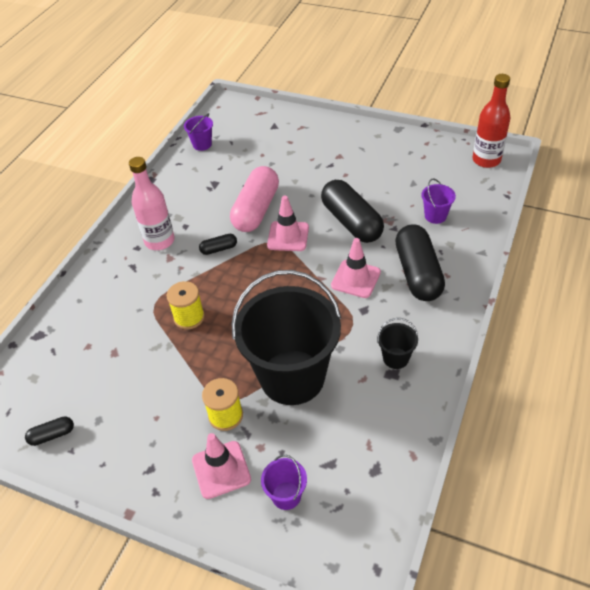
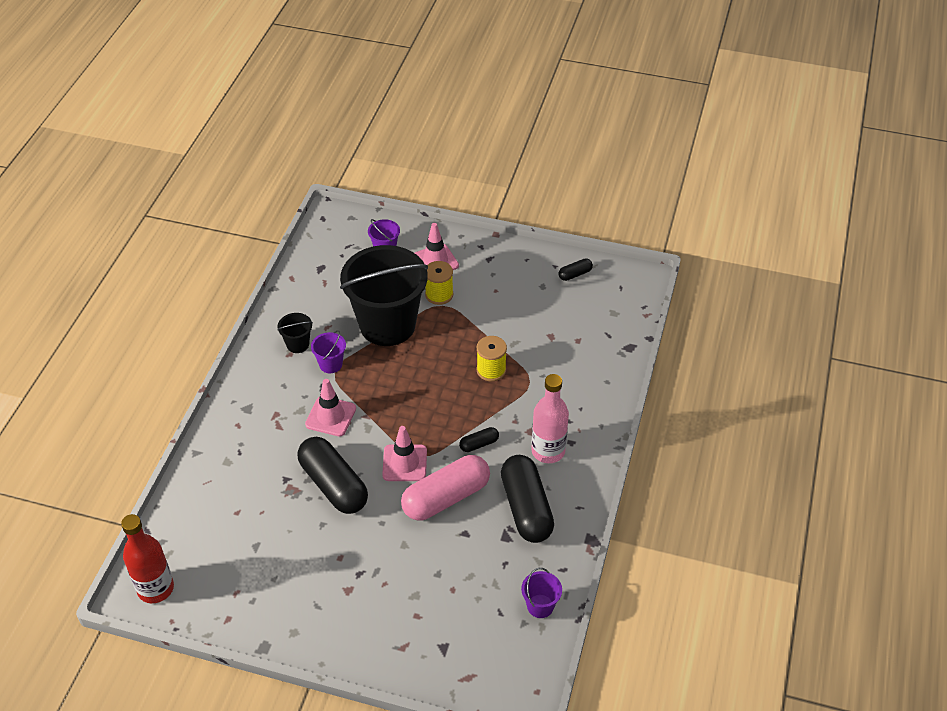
camera: 170 degrees right, 0 degrees up
(256, 210) = (446, 497): pink capsule -> pink capsule turned 45 degrees clockwise
(418, 273) = (267, 425): black capsule -> black capsule (526, 508)
(435, 216) = (237, 497): purple bucket -> purple bucket (331, 364)

